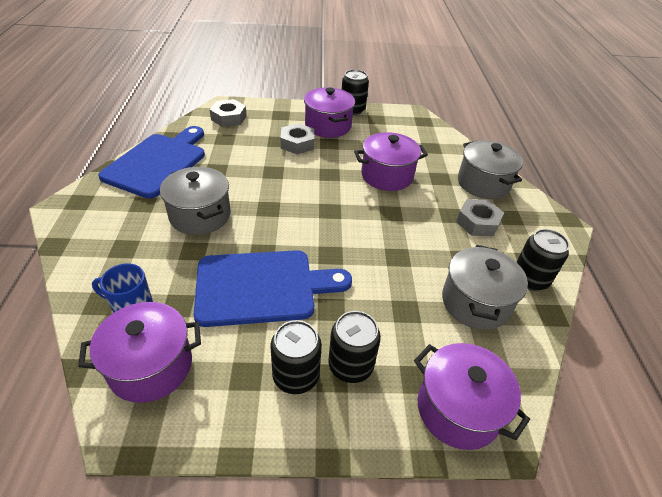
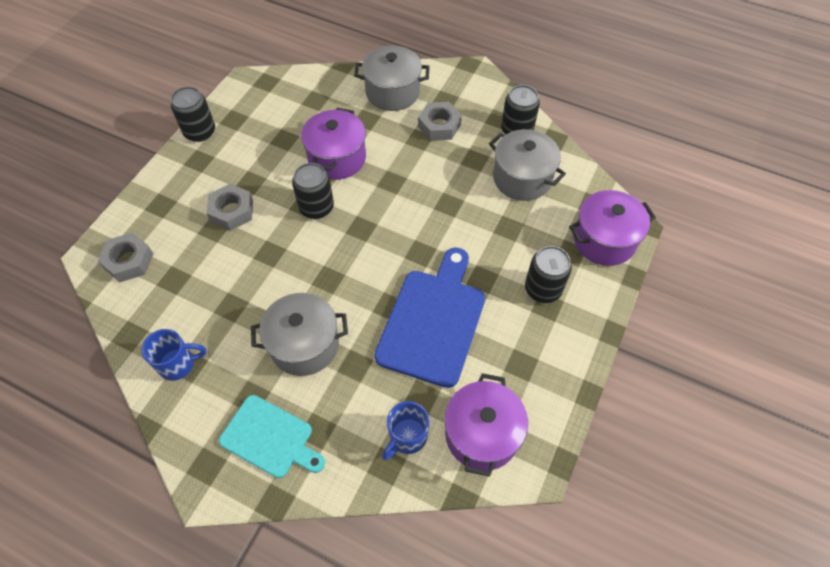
camera: 60 degrees left, 15 degrees up
(109, 225) = (270, 438): none -> turquoise cutting board
(158, 162) = (178, 364): blue cutting board -> blue mug
(296, 376) = (536, 330): black can -> black can (316, 207)
(328, 126) = (217, 169): purple pot -> none

